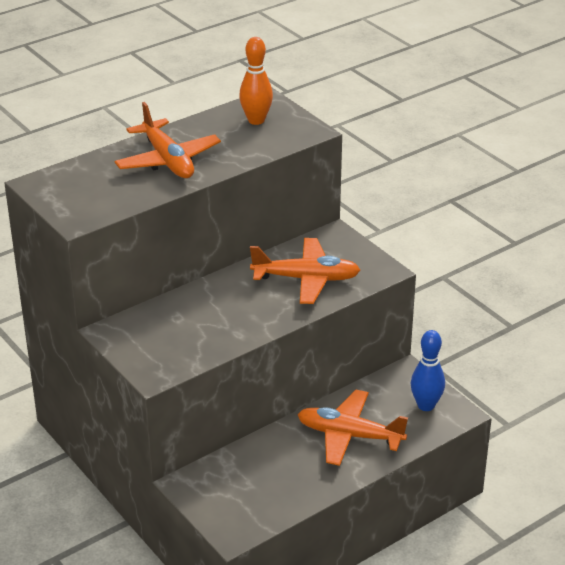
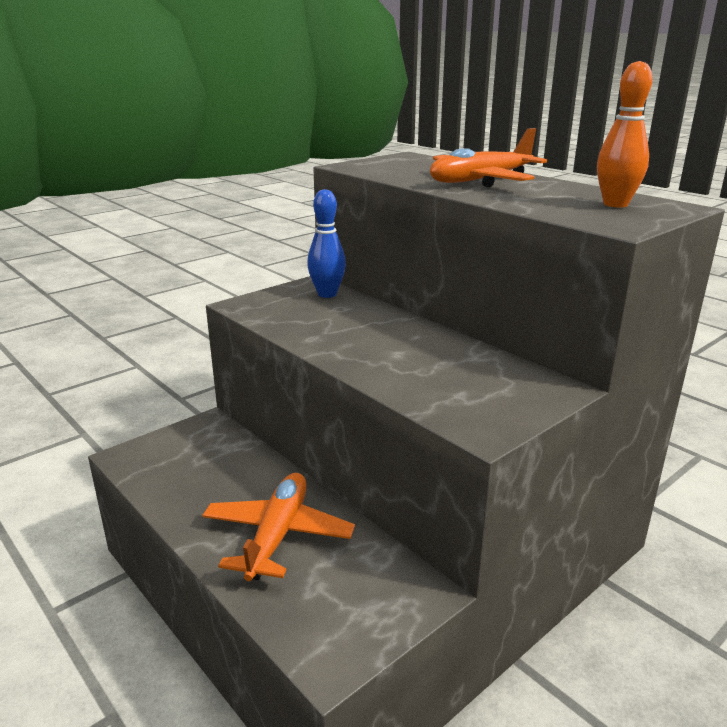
camera: 85 degrees right, 10 degrees down
(306, 279) = (437, 372): orange plane -> none
(426, 405) = (346, 617): blue bowling pin -> blue bowling pin (327, 294)

